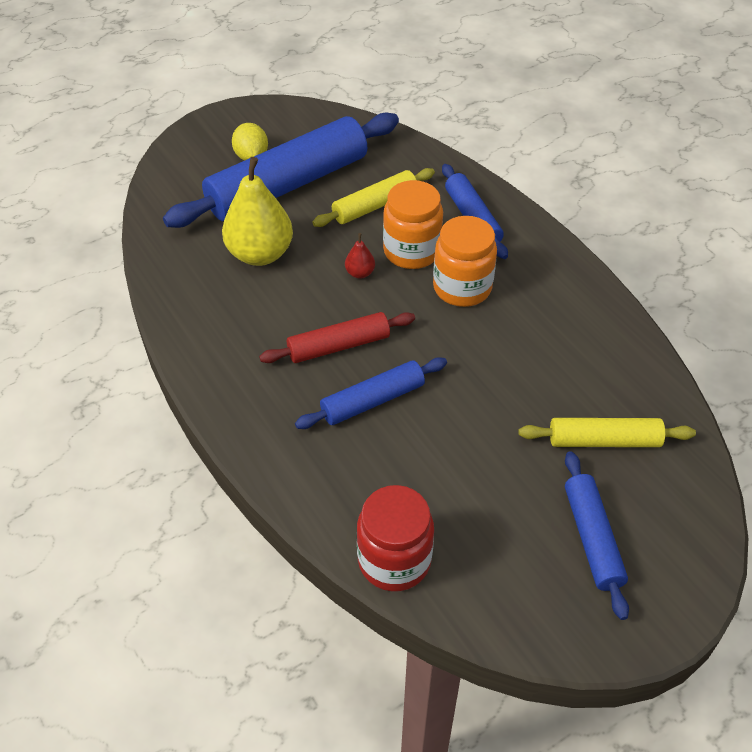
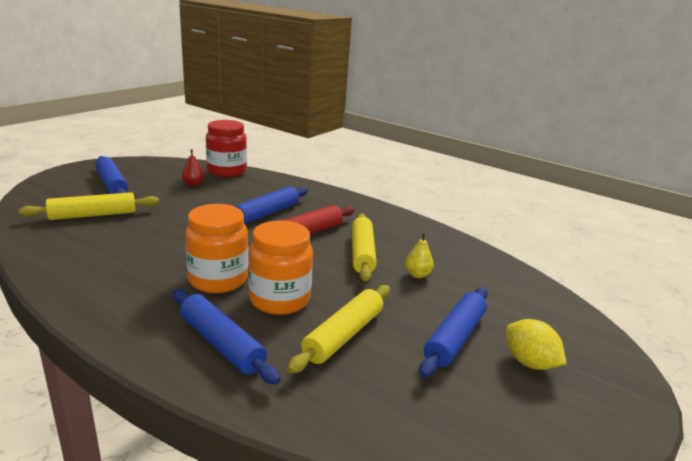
camera: 155 degrees right, 25 degrees down
(260, 254) = (417, 275): yellow pear -> yellow pear, size x0.43
(288, 185) = (454, 338): blue rolling pin -> blue rolling pin, size x0.52
(295, 296) = (362, 253): none -> yellow rolling pin
(360, 273) = (319, 275): red pear -> red pear (193, 184)

